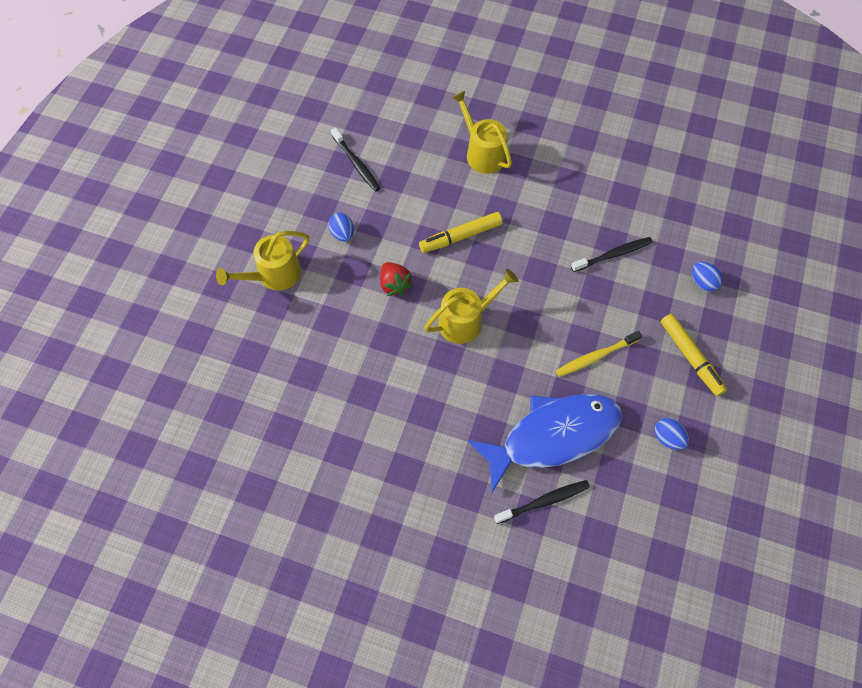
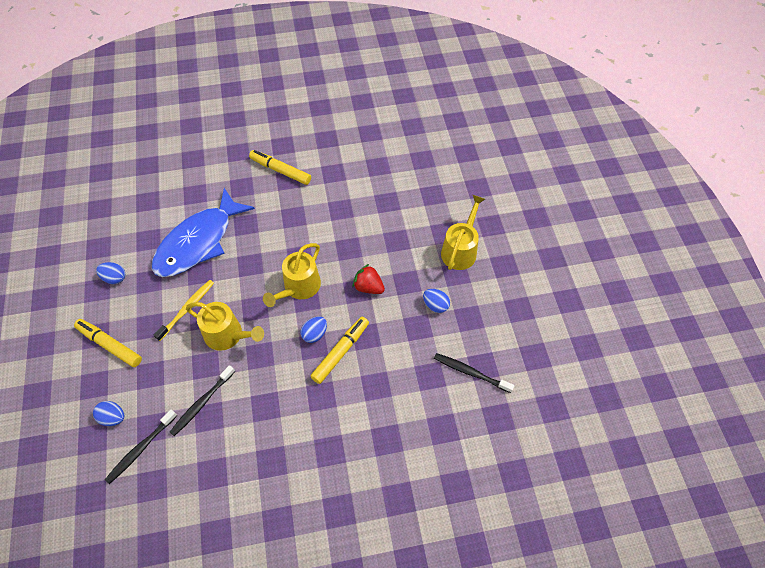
camera: 150 degrees right, 5 degrees down
(405, 491) = (280, 170): none -> yellow marker
(476, 265) = (315, 334): none -> blue egg
(482, 153) = (368, 446): yellow watering can -> yellow watering can (227, 335)
(543, 501) = (190, 203): black toothbrush -> black toothbrush (141, 448)

